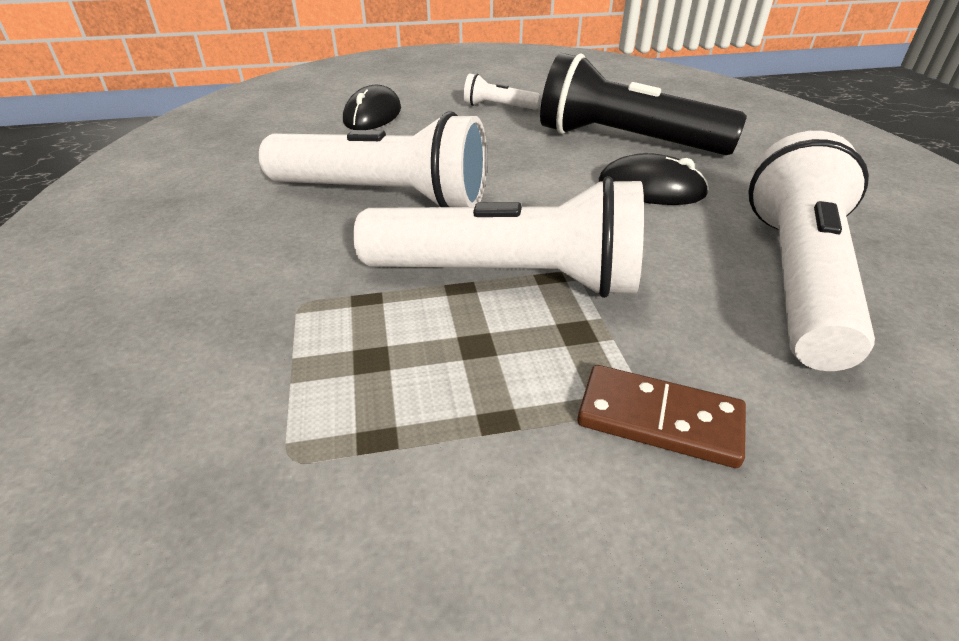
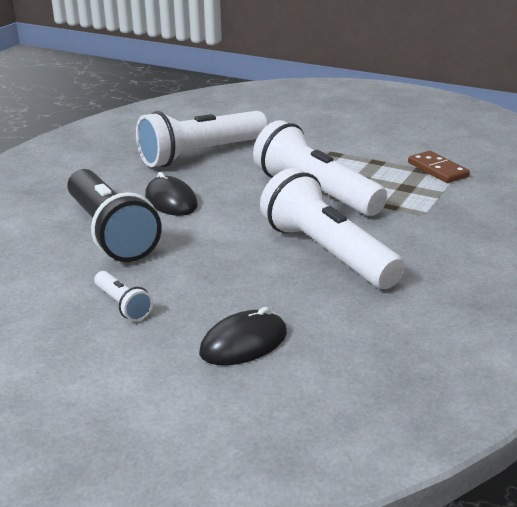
camera: 140 degrees left, 10 degrees down
(659, 419) = (326, 147): brown domino -> brown domino (438, 170)

